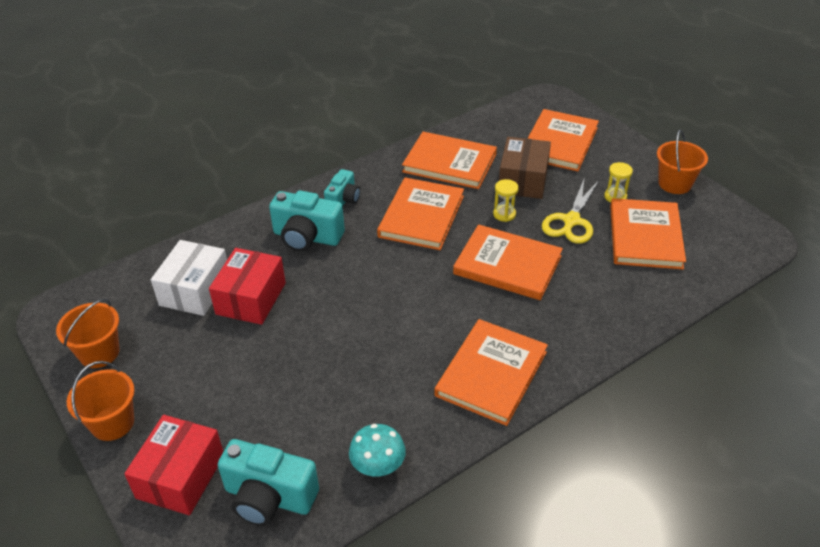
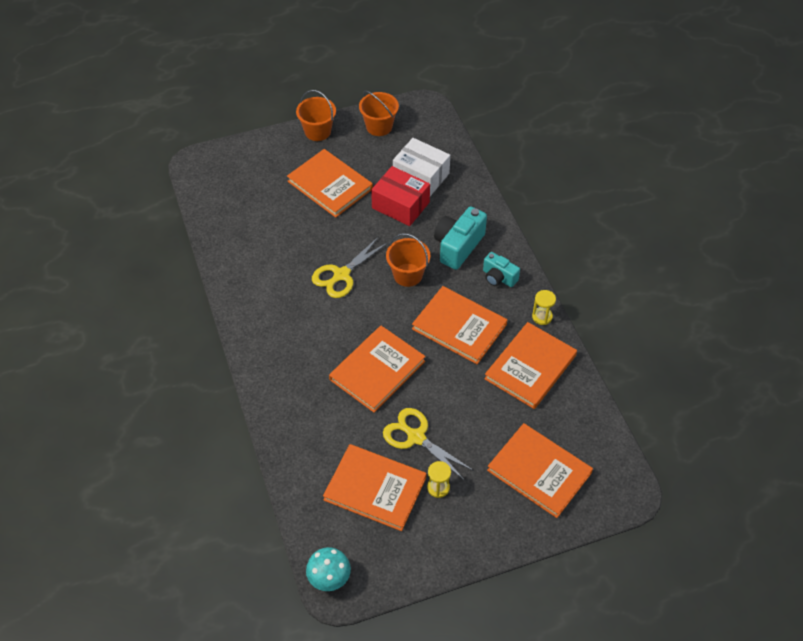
camera: 105 degrees right, 10 degrees up
(180, 476) = (264, 159): red box -> none
(269, 497) = (231, 195): turquoise camera -> none
(378, 466) = (227, 248): turquoise mushroom -> turquoise mushroom (329, 578)
(383, 327) = (341, 275): none -> yellow scissors
(491, 374) = (271, 326): orange book -> orange book (330, 185)
(504, 214) = (442, 388): yellow hourglass -> yellow hourglass (542, 317)
(523, 180) = (487, 419): brown box -> none
(675, 183) = (442, 551): orange bucket -> orange bucket (408, 275)

